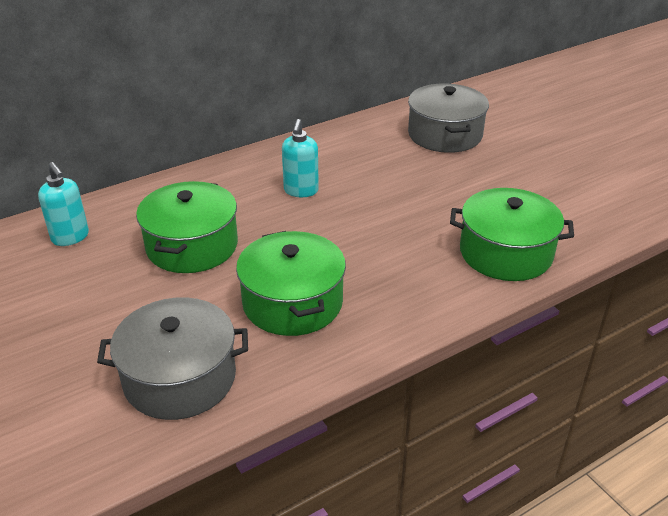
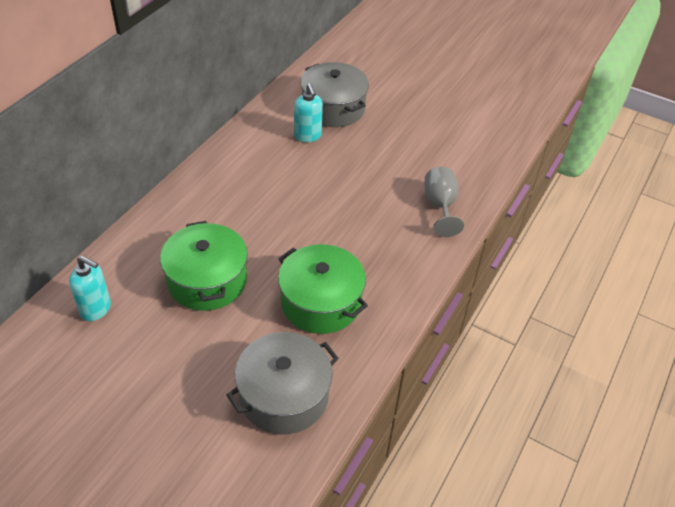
camera: 30 degrees left, 10 degrees up
(301, 191) = (257, 198): turquoise soap dispenser -> turquoise soap dispenser (308, 136)
(505, 253) = (440, 206): green pot -> grey goblet

